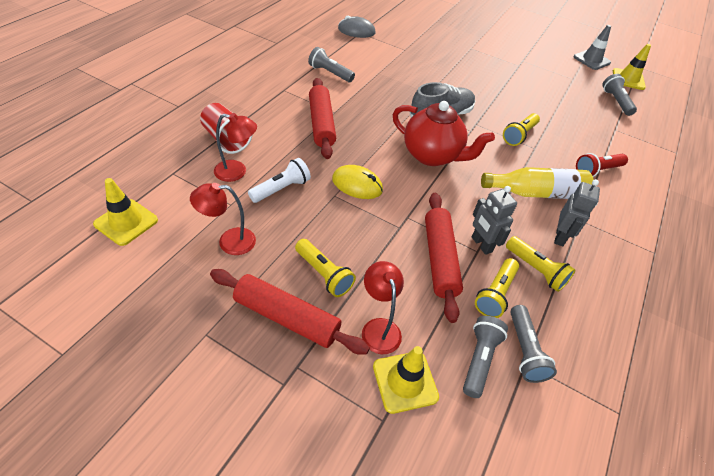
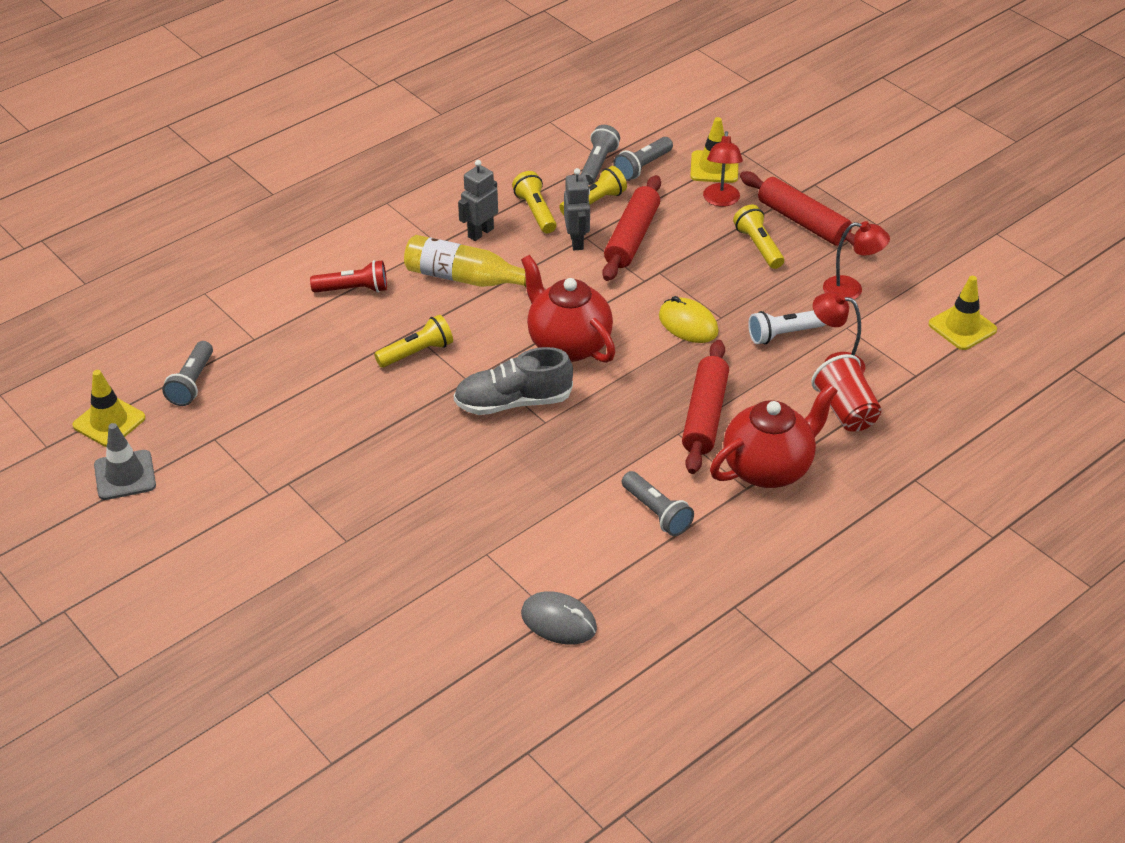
camera: 155 degrees left, 5 degrees down
(272, 100) = (769, 468): none -> red teapot

